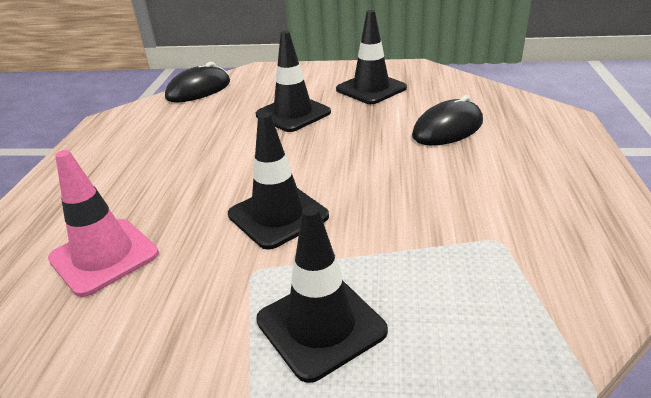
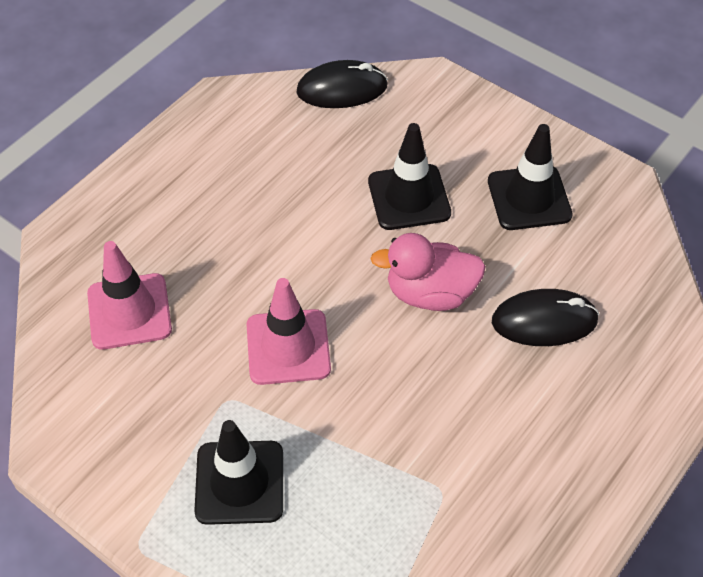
camera: 30 degrees right, 20 degrees up
(278, 215) = (288, 347): black traffic cone -> pink traffic cone
(357, 146) = (430, 293): none -> pink duck

